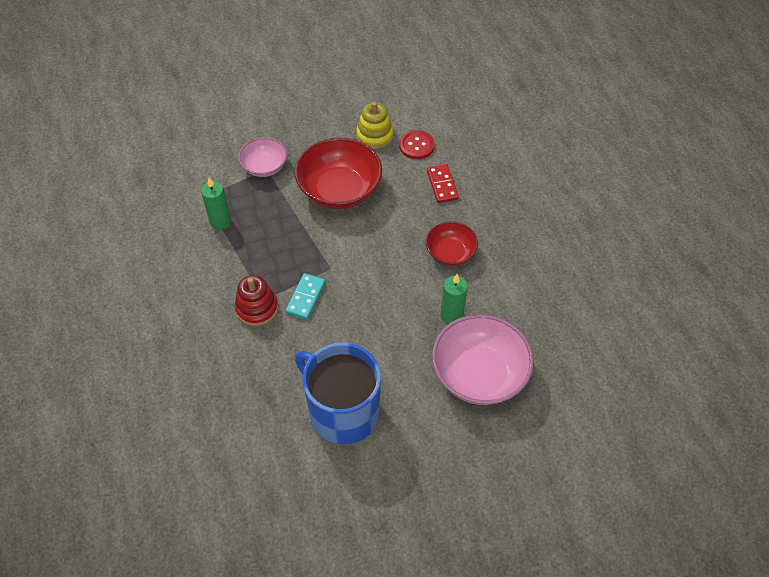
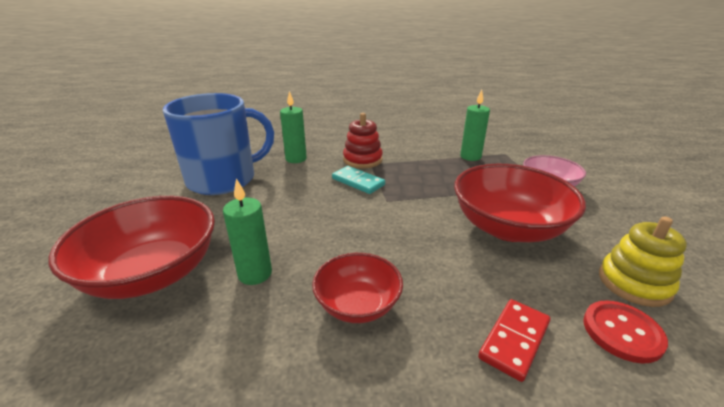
camera: 110 degrees right, 25 degrees down
(275, 369) = (296, 159): none -> green candle
(442, 185) = (514, 340): red domino -> red domino turned 60 degrees counterclockwise
(479, 374) = (152, 273): pink bowl -> red bowl

